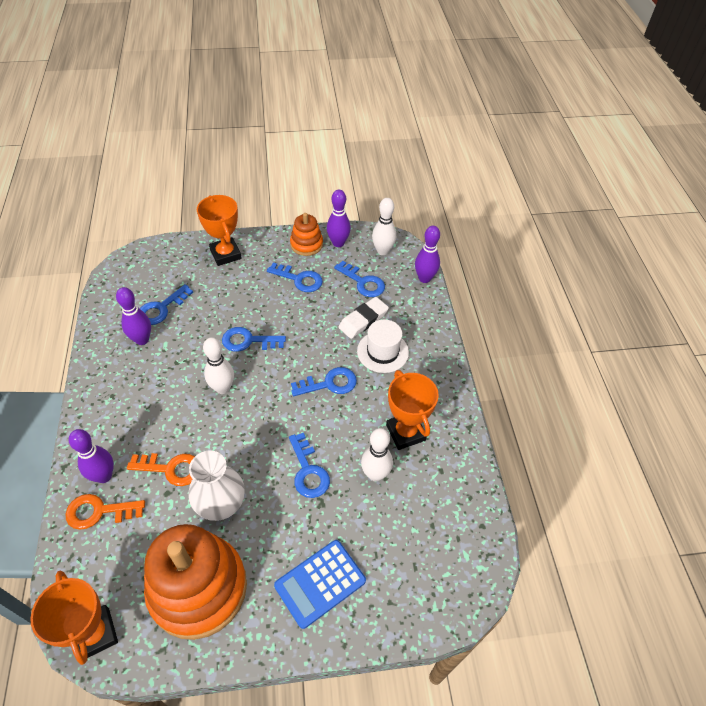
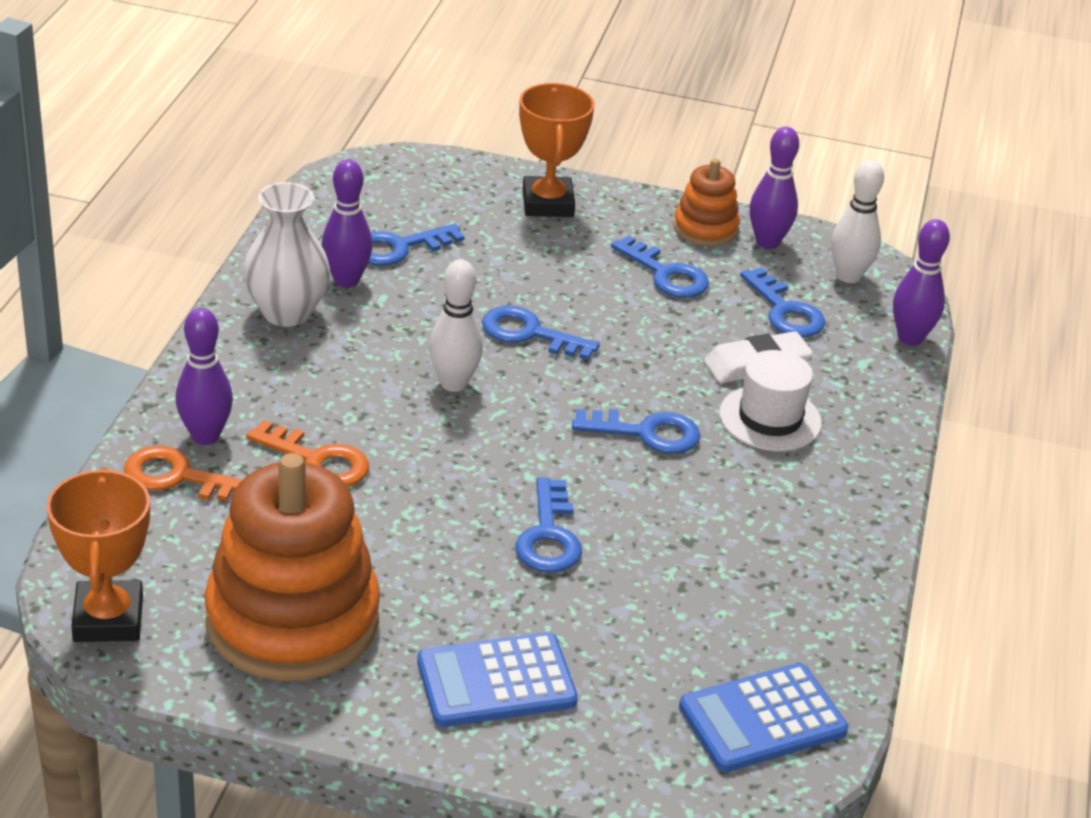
camera: 20 degrees right, 15 degrees down
(221, 505) = (378, 532): white vase -> white vase (286, 312)
(375, 474) = (666, 577): white bowling pin -> none
(405, 433) = (752, 540): orange trophy -> none
(456, 548) = (762, 719): none -> blue calculator

